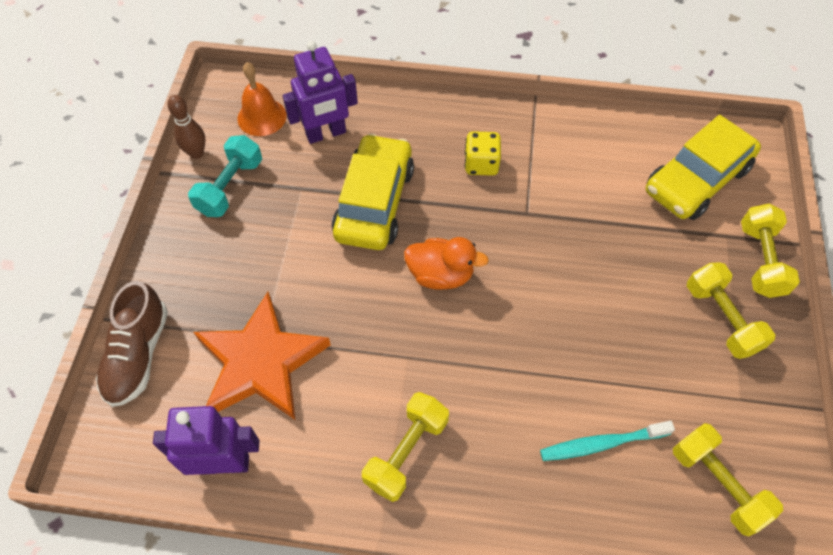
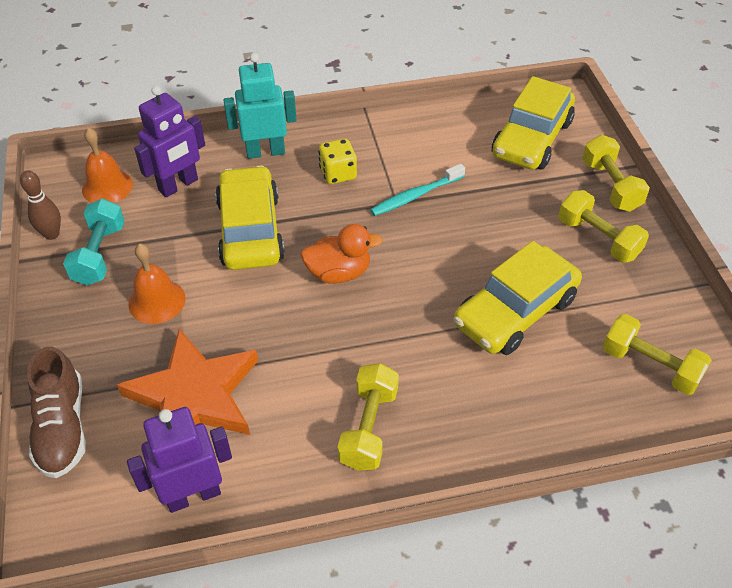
camera: 20 degrees left, 10 degrees down
(263, 252) = (157, 301): none -> orange bell
(420, 120) = (265, 152): none -> turquoise robot
(599, 374) = (515, 311): none -> yellow car
(601, 444) = (540, 365): turquoise toothbrush -> turquoise toothbrush (415, 196)

